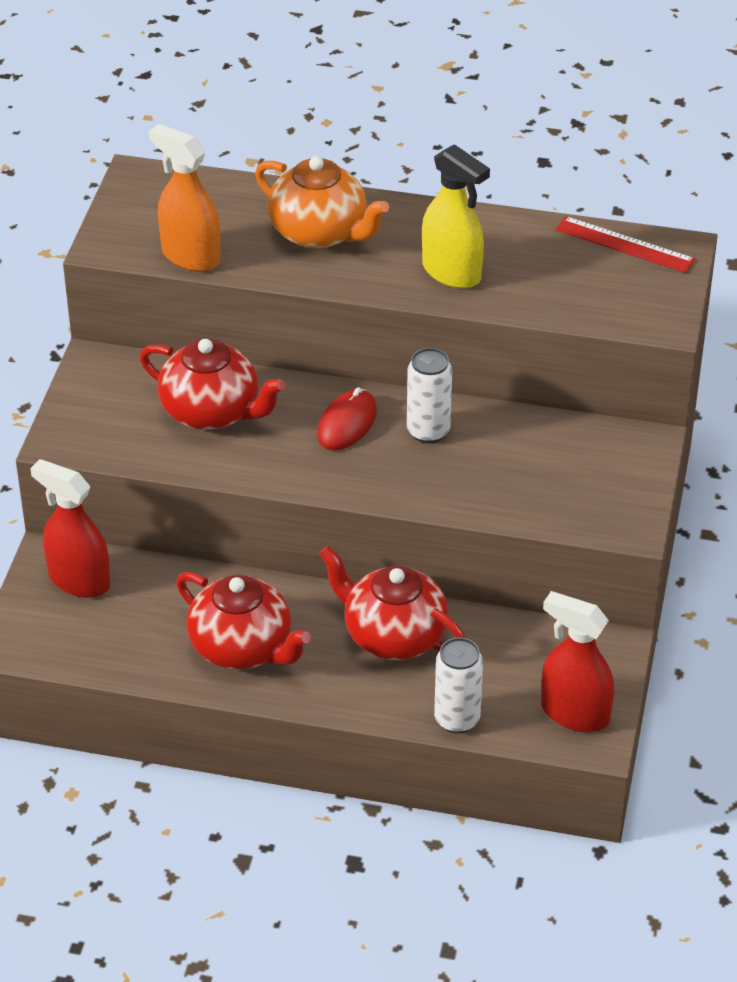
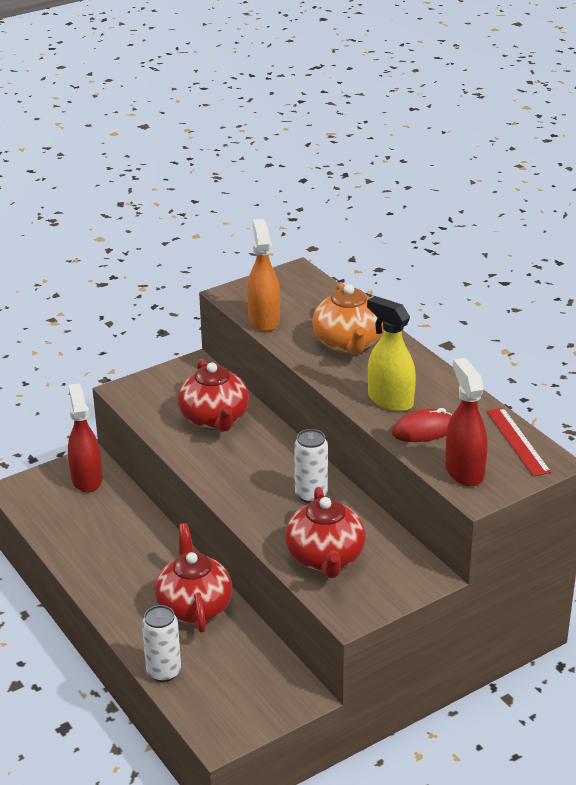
camera: 45 degrees right, 10 degrees down
(242, 648) = (113, 561): red teapot -> red teapot (325, 558)
(347, 423) = (274, 465): red mouse -> red mouse (424, 430)
(452, 272) = (390, 400): yellow spray bottle -> yellow spray bottle turned 135 degrees clockwise
(574, 713) = (230, 715): red spray bottle -> red spray bottle (464, 471)

